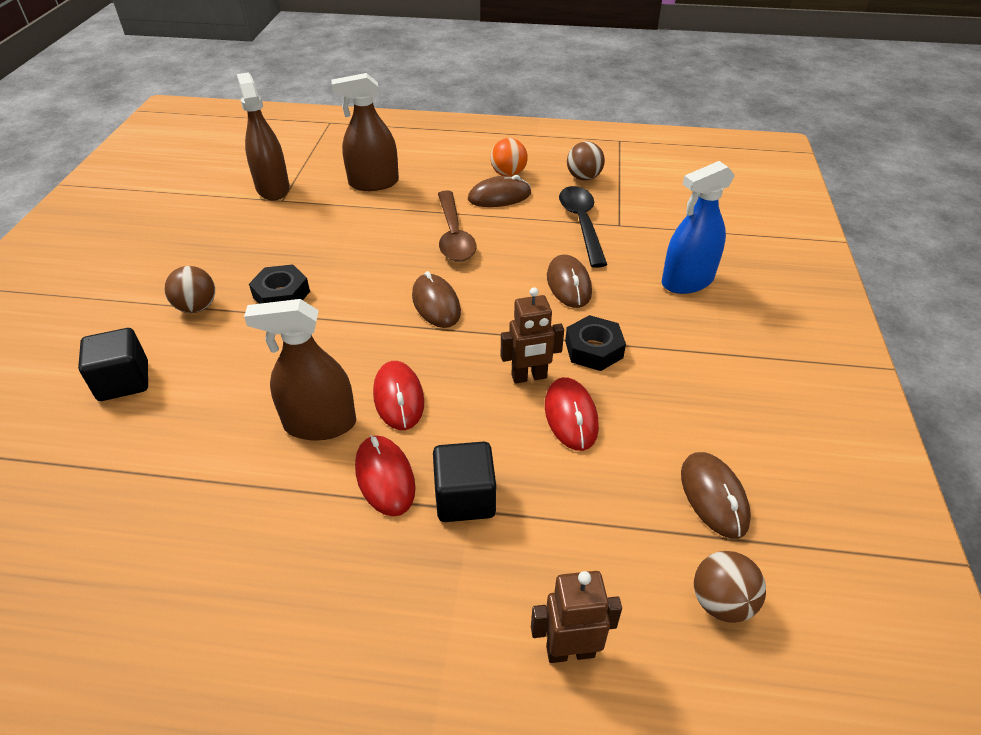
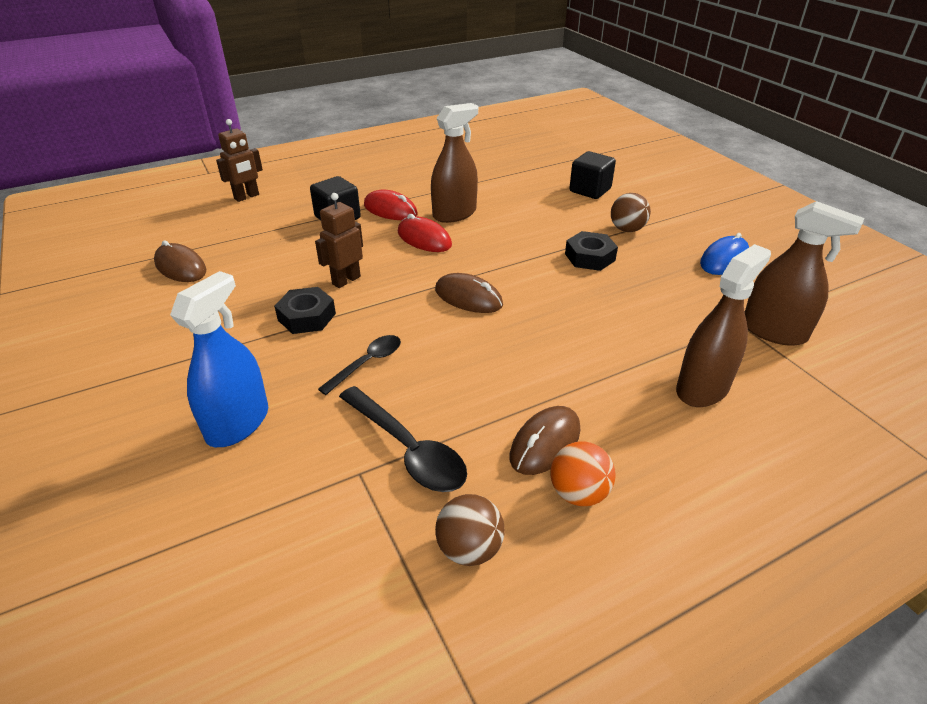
camera: 145 degrees right, 5 degrees down
(189, 242) = (724, 259): none -> blue mouse
(454, 235) = (531, 364): brown spoon -> none
(569, 284) = (367, 363): brown mouse -> black spoon
(571, 416) = (299, 271): red mouse -> none
(721, 602) = (171, 231): brown ball -> none

